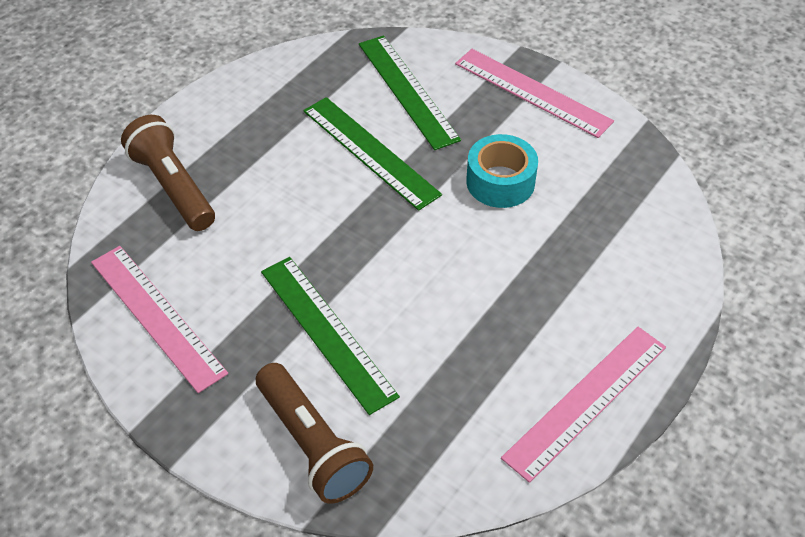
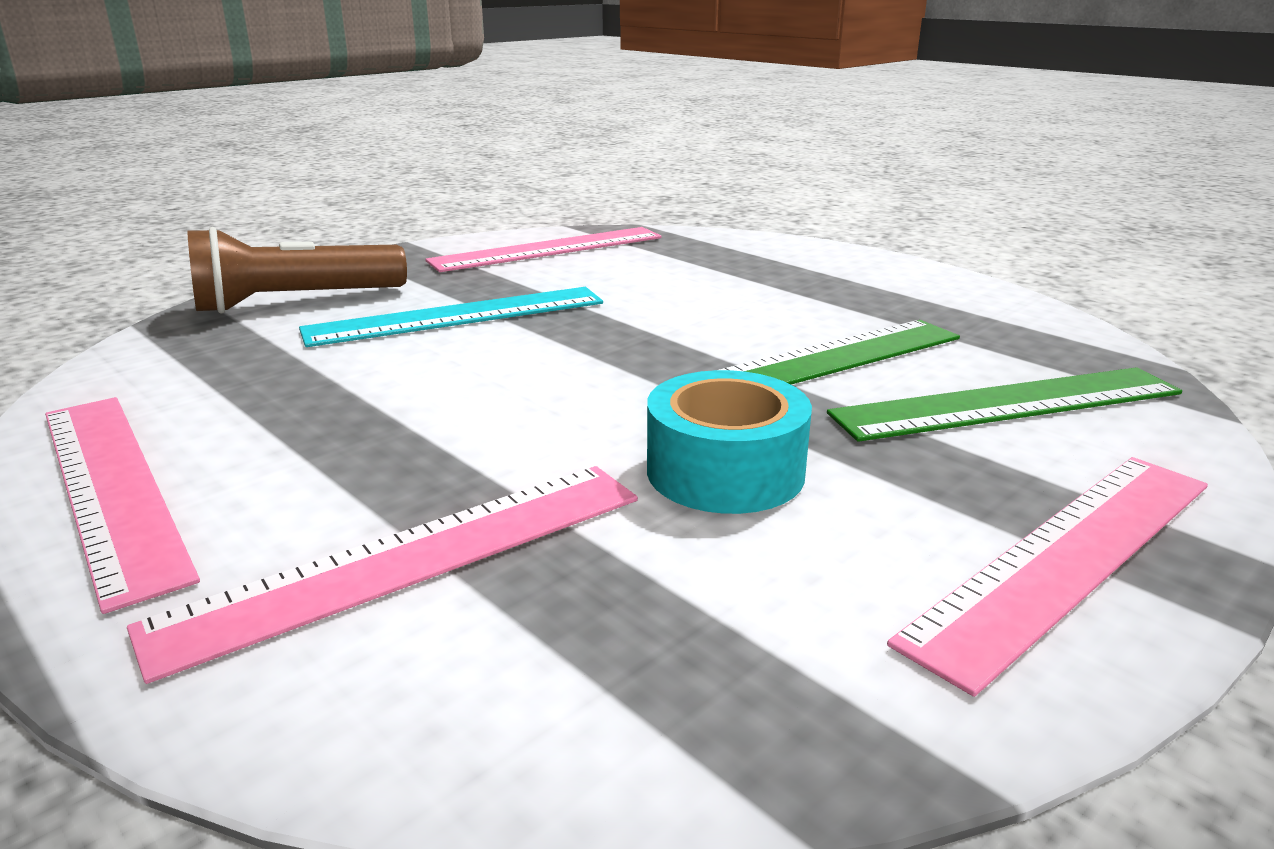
camera: 100 degrees right, 25 degrees down
(173, 186) = (755, 257): brown flashlight -> none
(327, 332) = (457, 316): green ruler -> turquoise ruler
(598, 267) = (410, 559): none -> pink ruler

